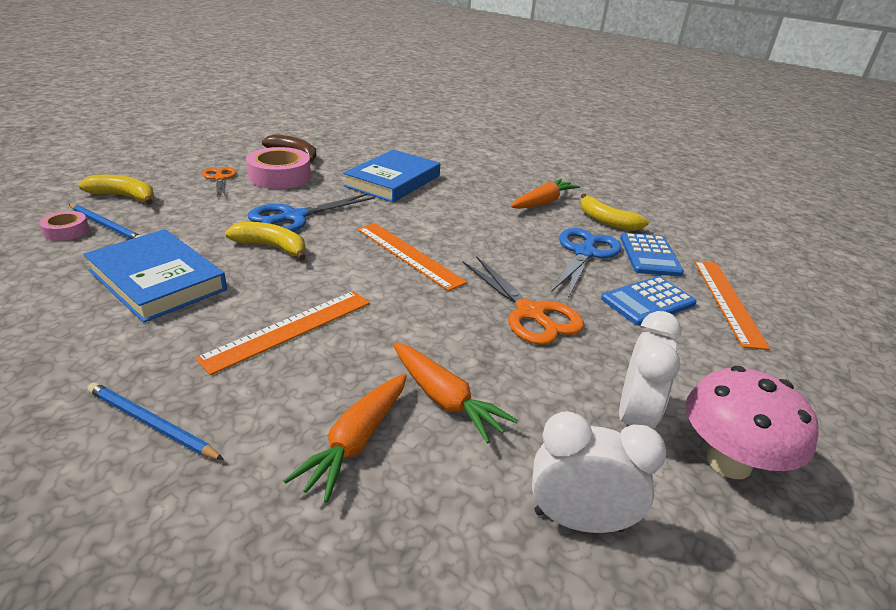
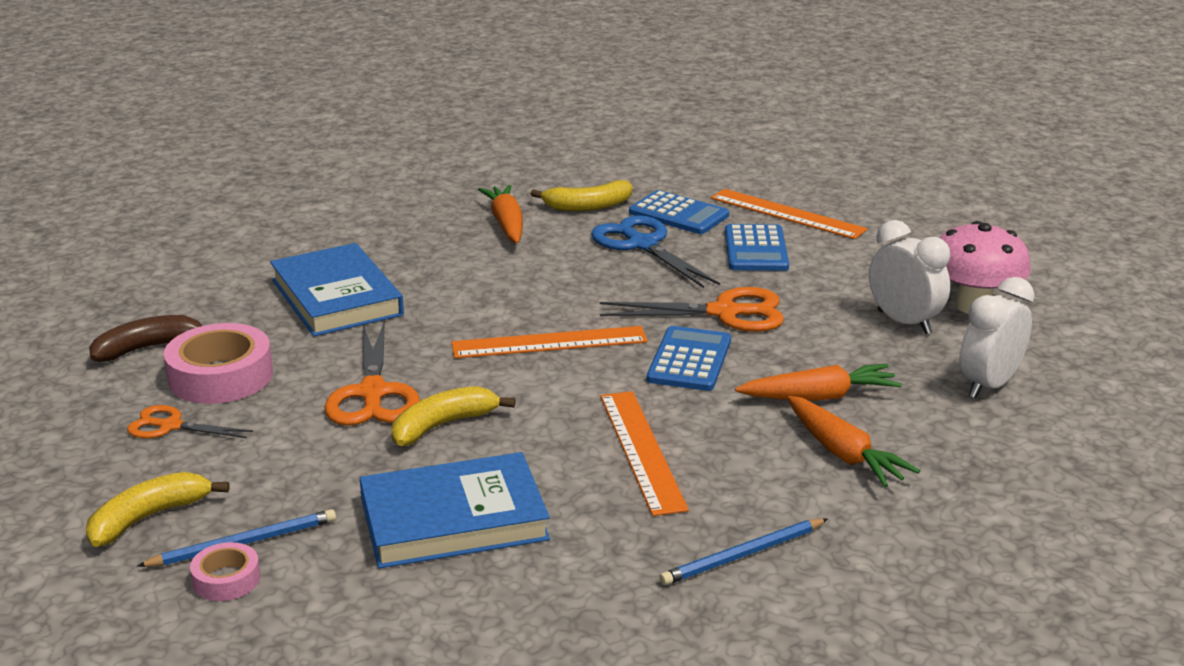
camera: 55 degrees left, 5 degrees down
(294, 217) = (373, 393): blue scissors -> orange scissors
(441, 316) = (689, 360): none -> blue calculator

